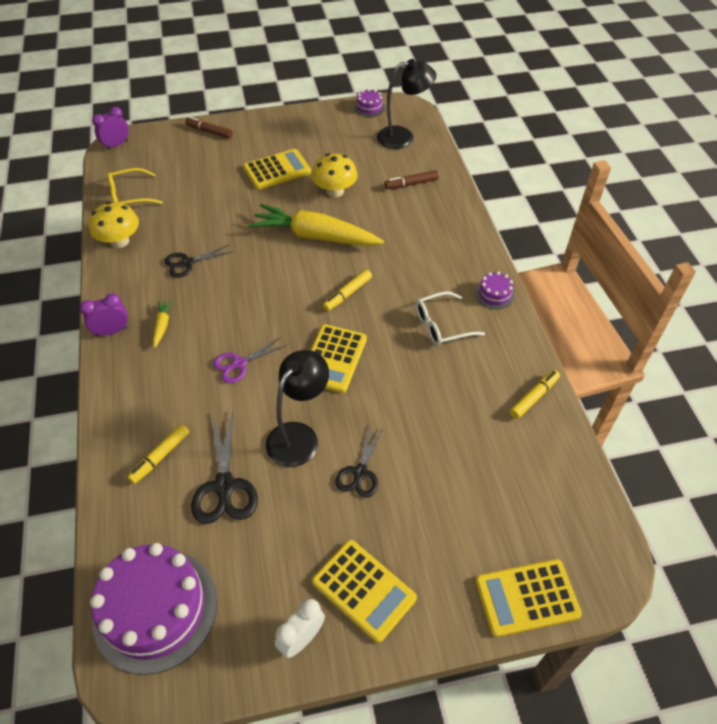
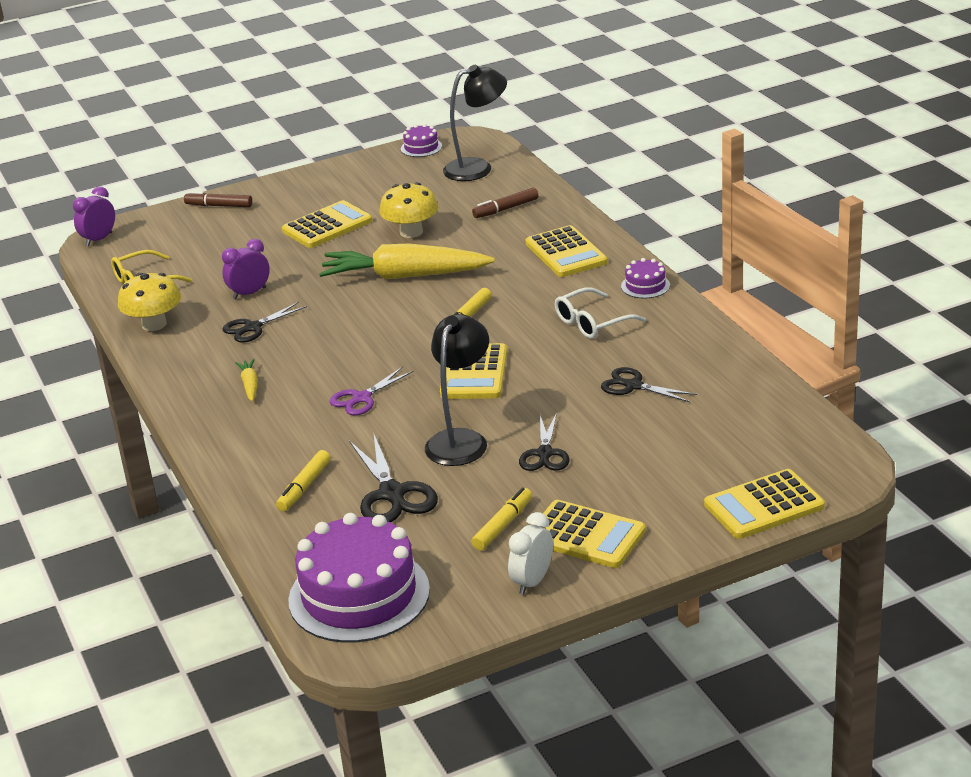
camera: 10 degrees left, 20 degrees down
(112, 331) = (188, 401): purple clock -> purple clock (249, 293)
(443, 242) = (566, 253): none -> yellow calculator
(454, 409) = (633, 386): none -> black scissors
(534, 397) = (721, 359): yellow marker -> yellow marker (503, 525)

